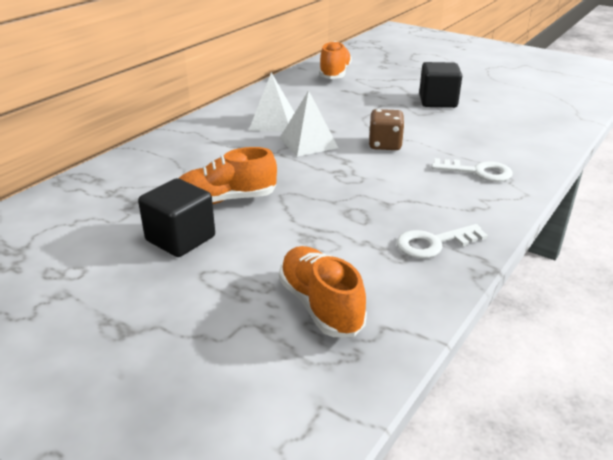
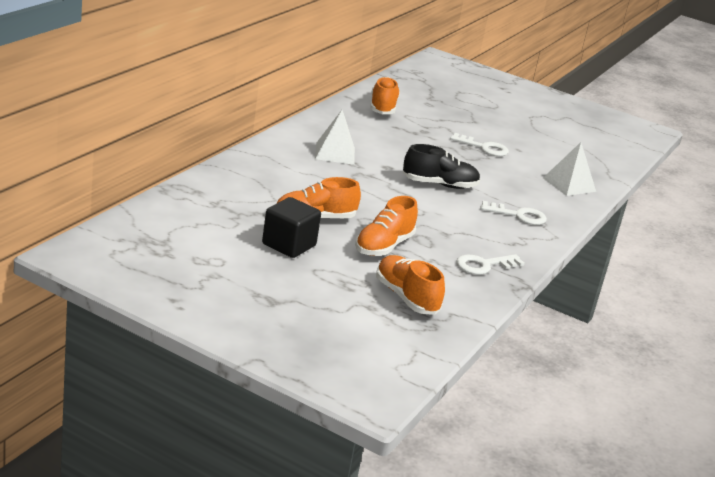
camera: 10 degrees left, 5 degrees down
(304, 228) = (384, 246): none -> orange shoe
(308, 143) = (372, 176): white pyramid -> white pyramid (569, 184)
(385, 145) = (439, 185): brown dice -> black shoe
(437, 101) = (484, 148): black cube -> white key

